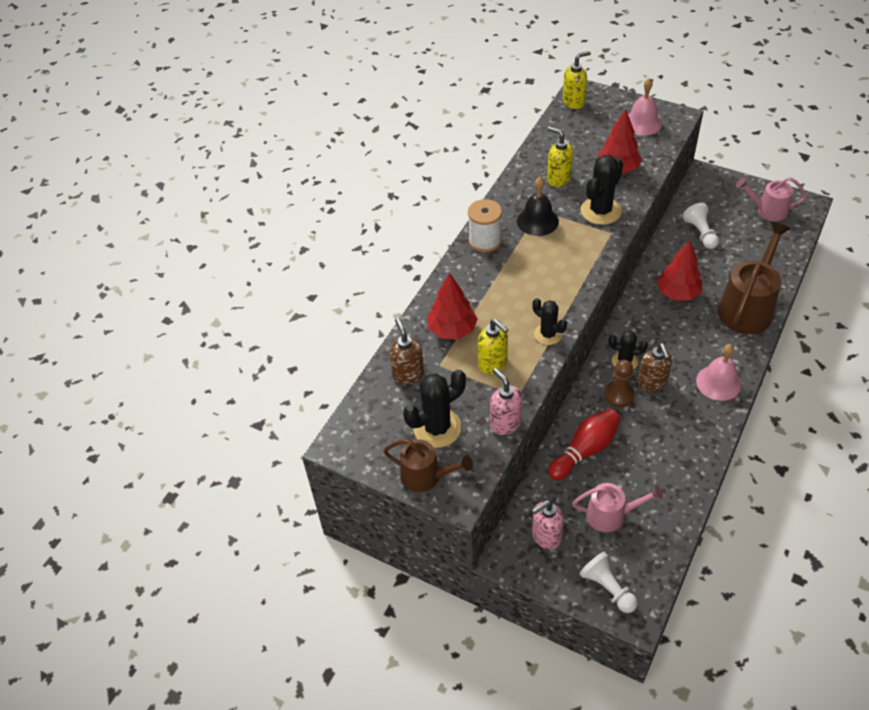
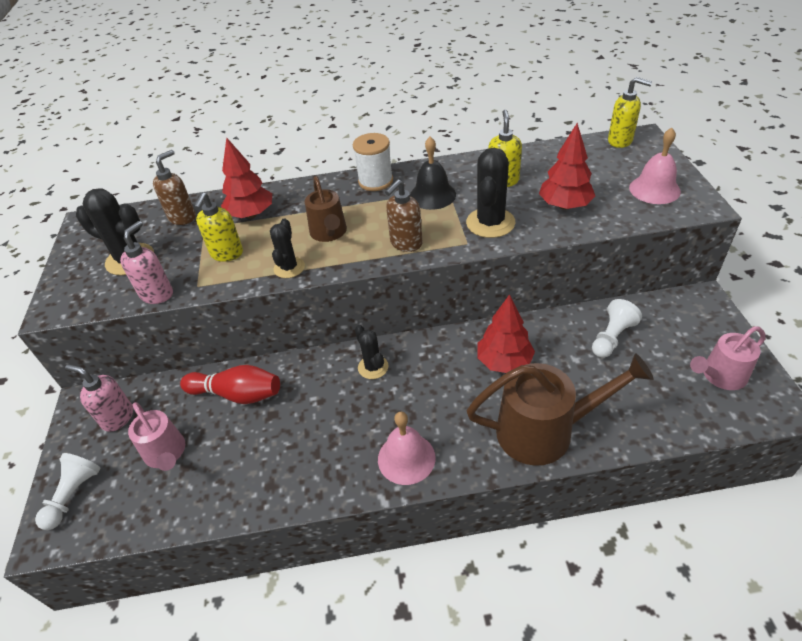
camera: 55 degrees right, 5 degrees down
(426, 476) = (71, 279): brown watering can -> brown watering can (329, 233)
(600, 211) = (490, 223): black cactus -> black cactus turned 75 degrees counterclockwise
(619, 395) = (325, 385): brown pawn -> none
(652, 383) = (360, 402): brown soap dispenser -> brown soap dispenser (406, 243)
(768, 210) = (720, 376): pink watering can -> pink watering can turned 90 degrees counterclockwise

